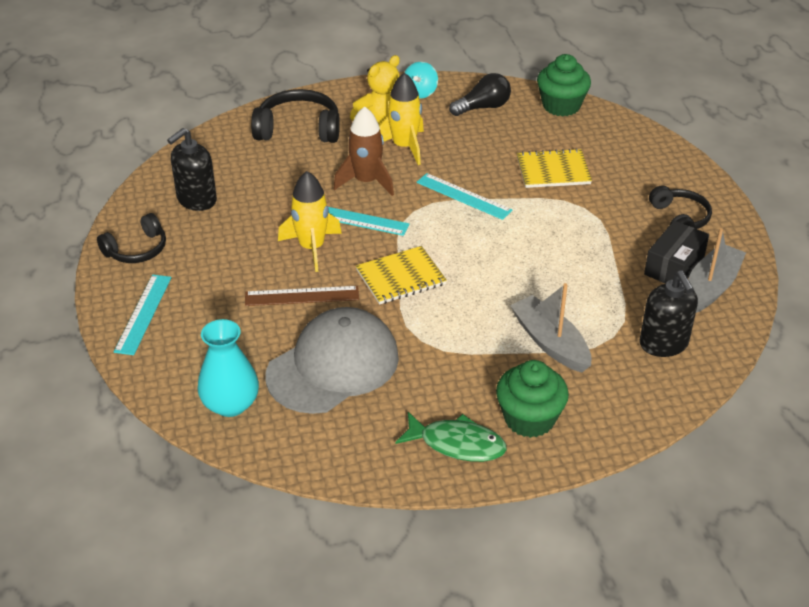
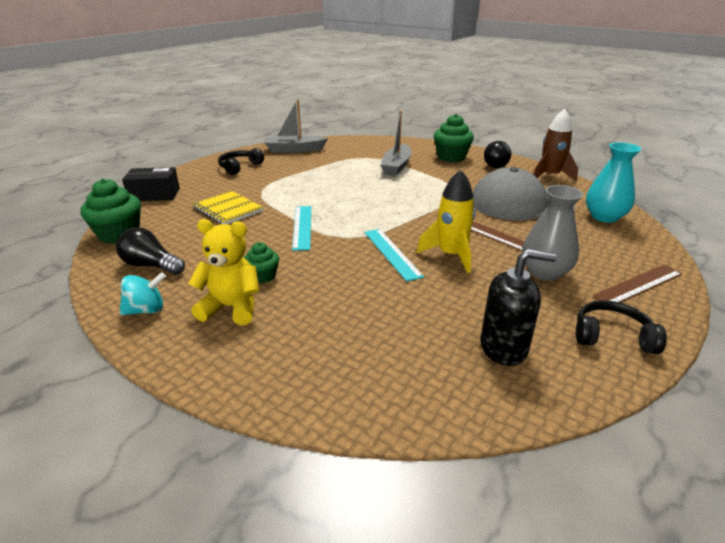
camera: 130 degrees left, 10 degrees down
(143, 314) = (638, 285): turquoise ruler -> brown ruler
(224, 279) = (545, 272): none -> grey vase
(298, 129) = (302, 354): black headphones -> none
(366, 182) = (339, 271): brown rocket -> brown rocket (549, 176)
(401, 277) = (420, 214): yellow notebook -> none
(404, 147) = (263, 276): yellow rocket -> green cupcake
(457, 444) = (495, 164): green fish -> black light bulb
(664, 344) = (353, 148): black soap dispenser -> none
(674, 266) = (288, 159): black box -> black box (154, 195)

